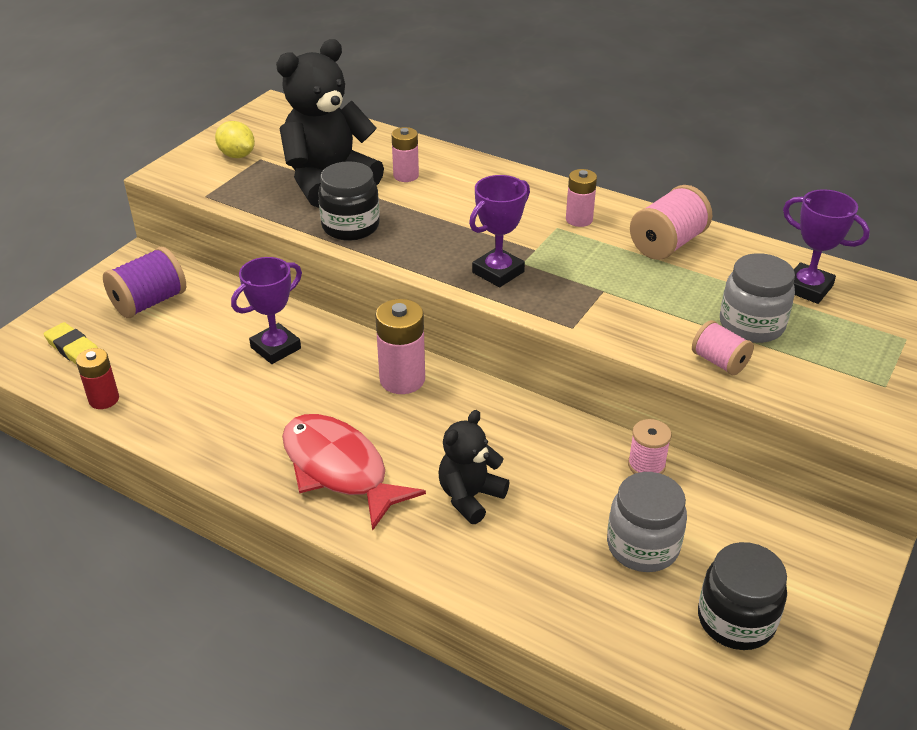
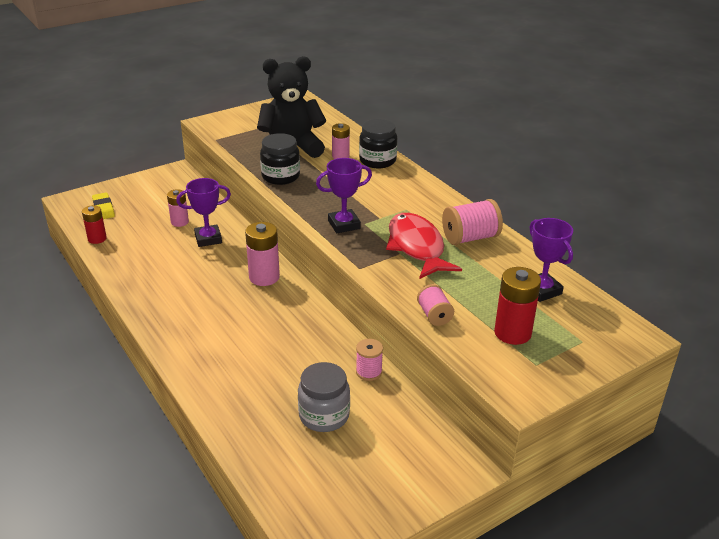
camera: 25 degrees right, 5 degrees down
(149, 302) = (162, 195): purple spool -> none
(237, 155) = (253, 122): yellow lemon -> none
(339, 469) = (186, 314): red fish -> red fish (417, 247)
(470, 497) = (246, 353): black teddy bear -> none
(579, 219) = (425, 208): pink battery -> pink battery (179, 222)
(736, 620) = (343, 477): black jar -> black jar (377, 161)
(751, 325) = (478, 301): grey jar -> none
(825, 354) = (512, 333): none -> red battery

